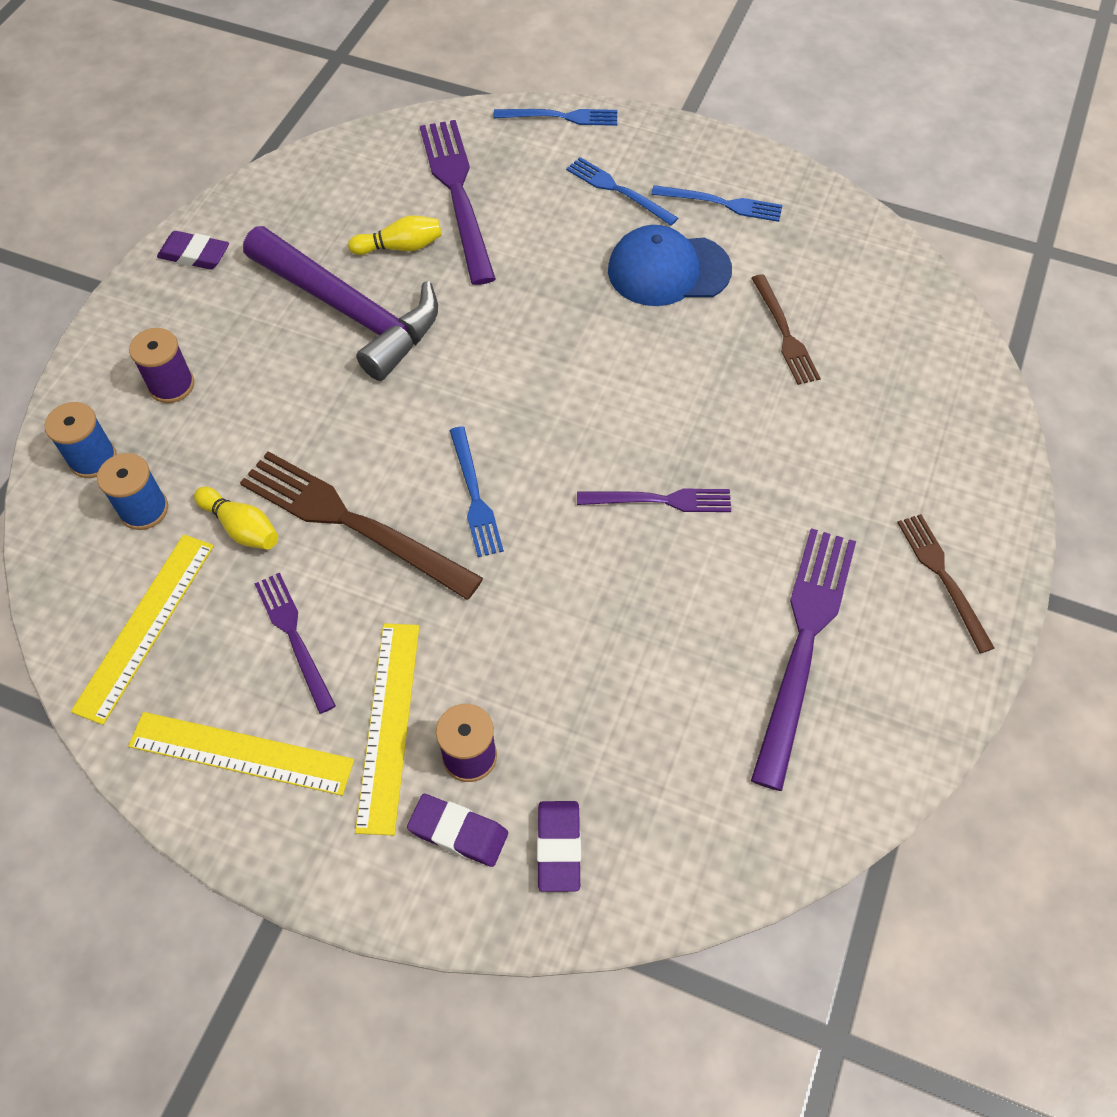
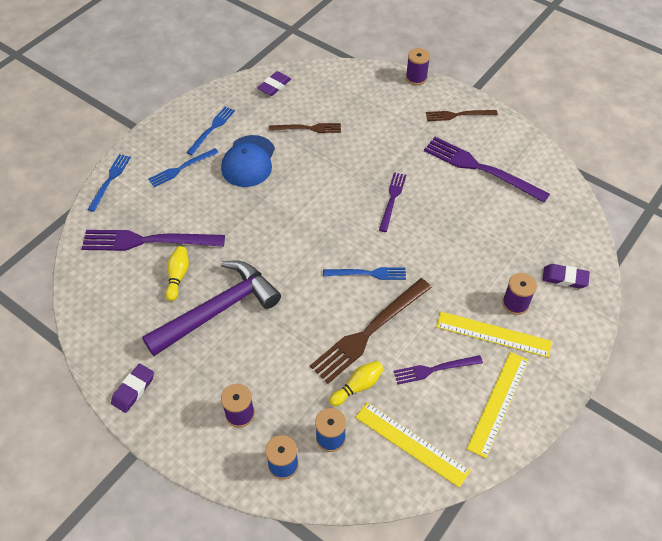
camera: 75 degrees left, 5 degrees down
(458, 832) = (553, 315): purple eraser -> purple eraser (274, 86)
(1016, 480) = (416, 78): none -> purple spool

